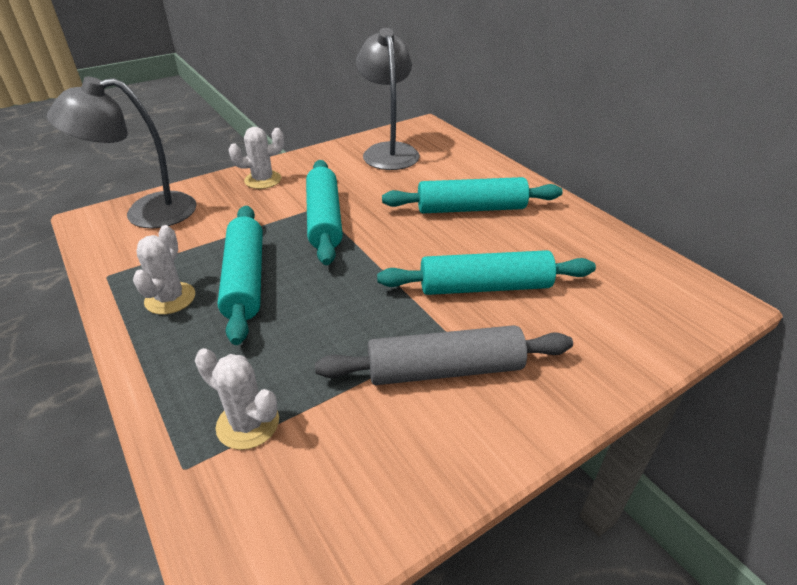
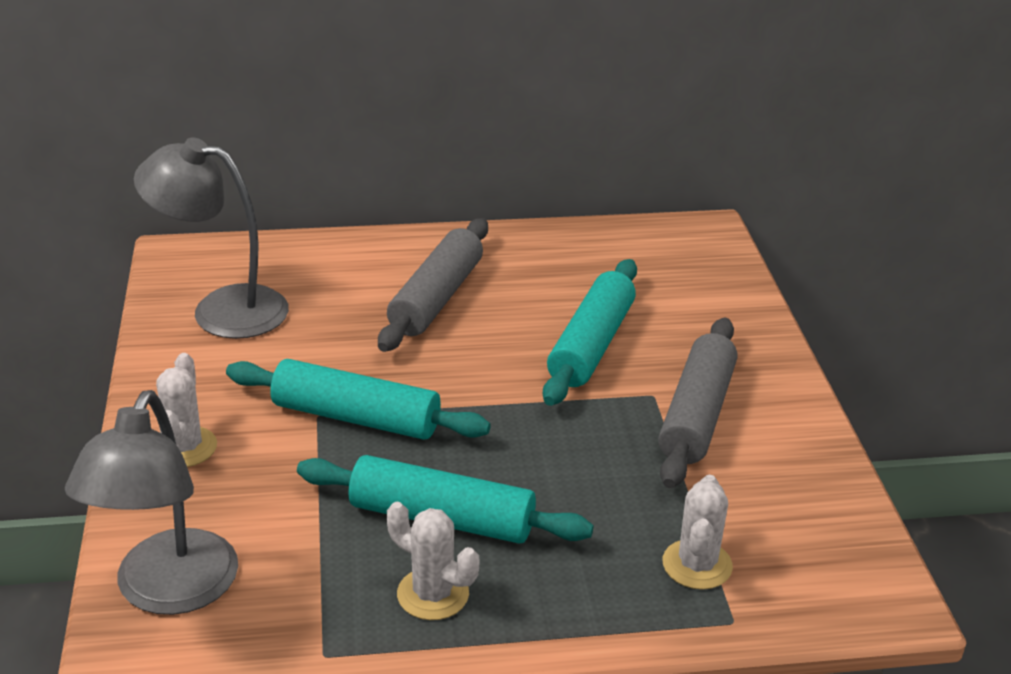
camera: 65 degrees left, 5 degrees down
(248, 423) = (697, 565): white cactus -> white cactus turned 45 degrees counterclockwise
(471, 208) = (436, 298): turquoise rolling pin -> grey rolling pin

